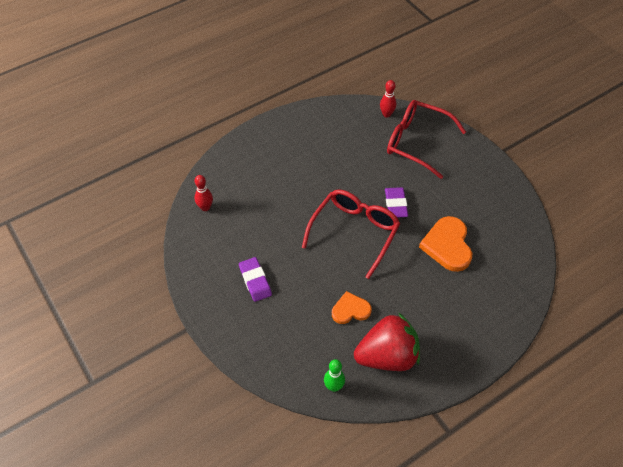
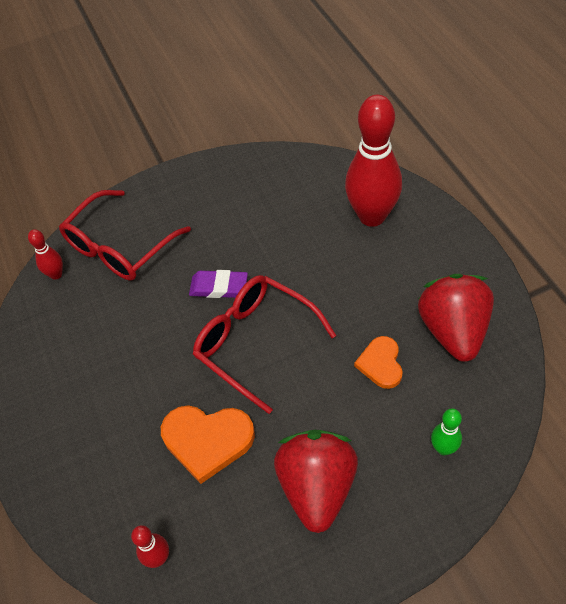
camera: 75 degrees left, 0 degrees up
(255, 281) = (317, 487): purple eraser -> red strawberry
(334, 386) = (496, 398): green bowling pin -> green bowling pin (443, 448)
(447, 245) = (296, 241): orange heart -> orange heart (207, 440)
(485, 293) = (372, 216): none -> red bowling pin

